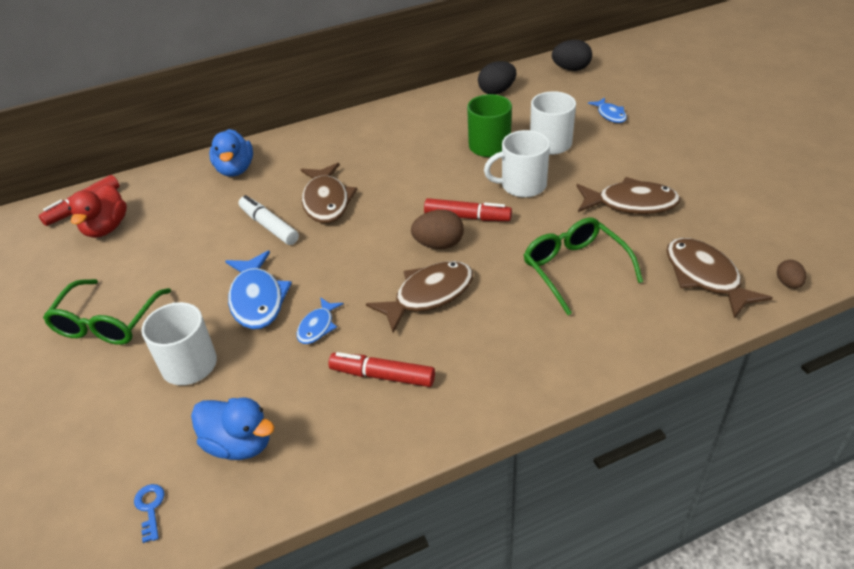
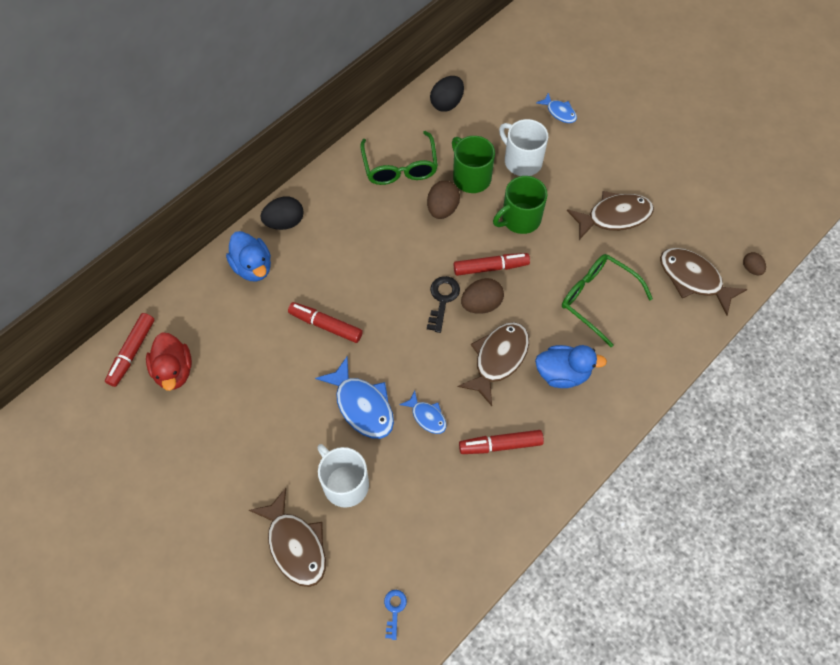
camera: 25 degrees left, 20 degrees up
(107, 323) = (248, 469): green glasses -> green glasses (400, 167)
(150, 508) = (394, 610): blue key -> blue key turned 45 degrees clockwise
(239, 444) = (427, 538): blue duck -> blue duck (562, 374)
(269, 226) = (326, 325): white marker -> red marker
(317, 326) = (427, 416): blue fish -> blue fish turned 45 degrees counterclockwise
(326, 201) = (361, 282): brown fish -> brown fish (295, 545)
(399, 232) = (442, 299): none -> black key
(445, 163) = (442, 209): none -> brown egg
(522, 185) = (520, 219): white mug -> green mug
(571, 69) = (502, 57): black egg -> black egg (284, 222)

